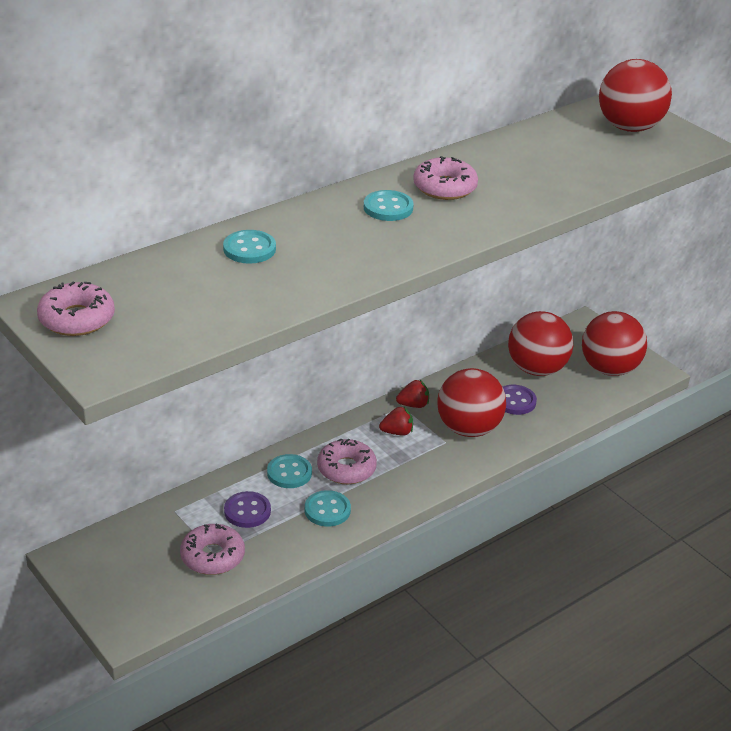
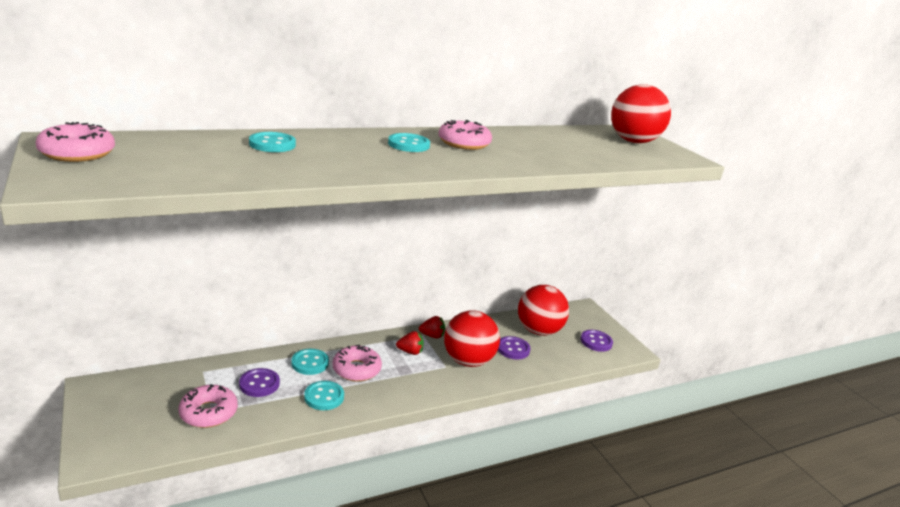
camera: 10 degrees right, 10 degrees down
(609, 369) = (596, 342): red ball -> purple button

